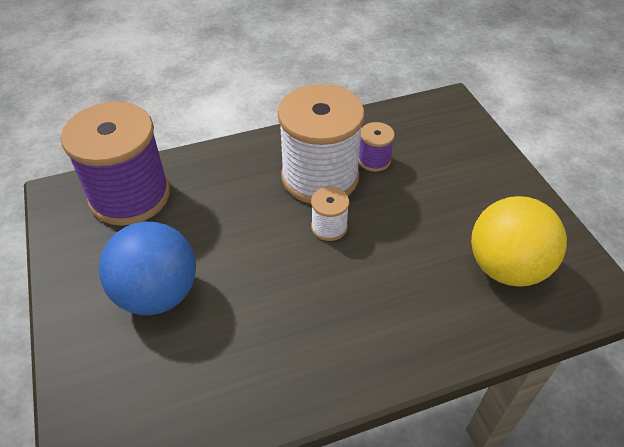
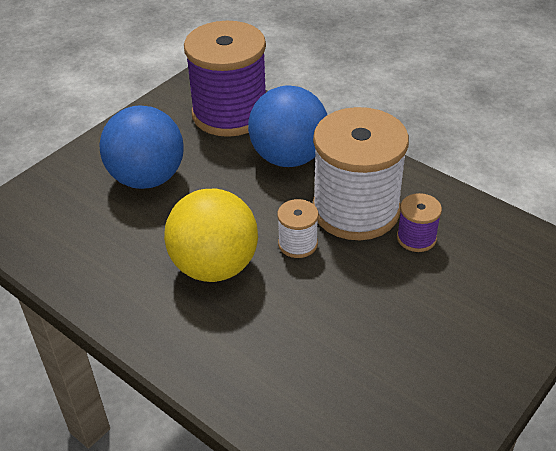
camera: 60 degrees right, 5 degrees down
(225, 185) = (288, 157): none -> blue ball
(506, 267) = (358, 401): yellow ball -> yellow ball (215, 266)

